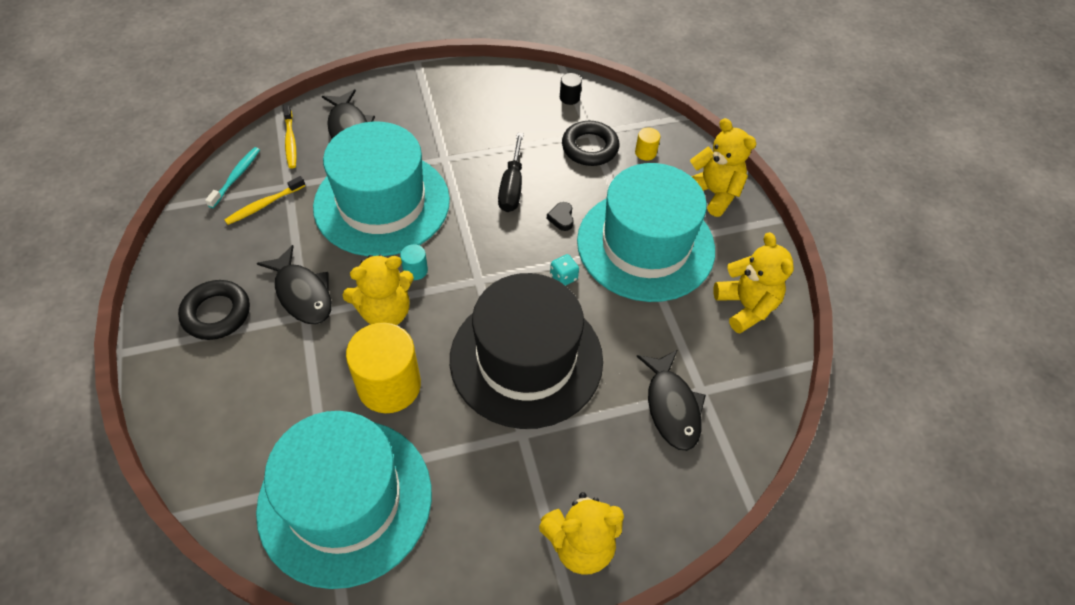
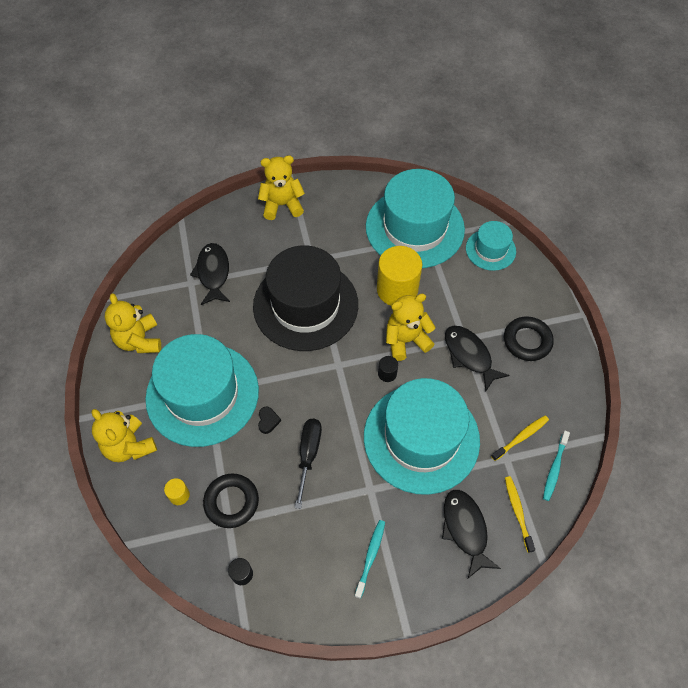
camera: 175 degrees left, 5 degrees up
(224, 459) = (490, 250): none -> turquoise hat
(415, 270) = (387, 373): turquoise cylinder -> black cylinder
(447, 109) = (370, 557): none -> turquoise toothbrush
(563, 277) = (272, 366): turquoise dice -> none

